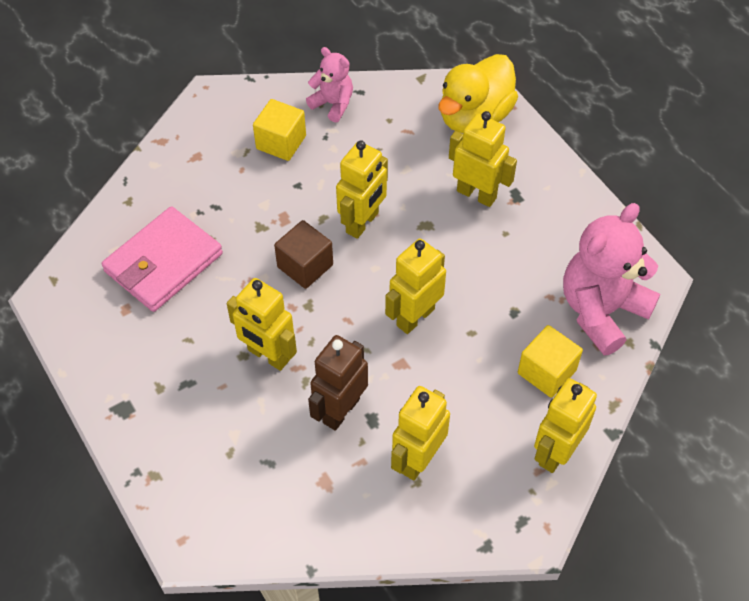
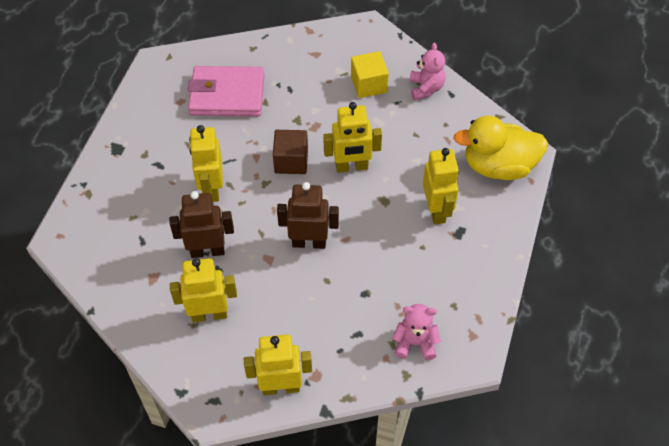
camera: 50 degrees right, 0 degrees up
(415, 317) = (309, 242): yellow robot -> brown robot
(546, 372) = (336, 342): yellow cube -> none
(601, 311) = (415, 343): pink teddy bear -> pink teddy bear, size x0.54

